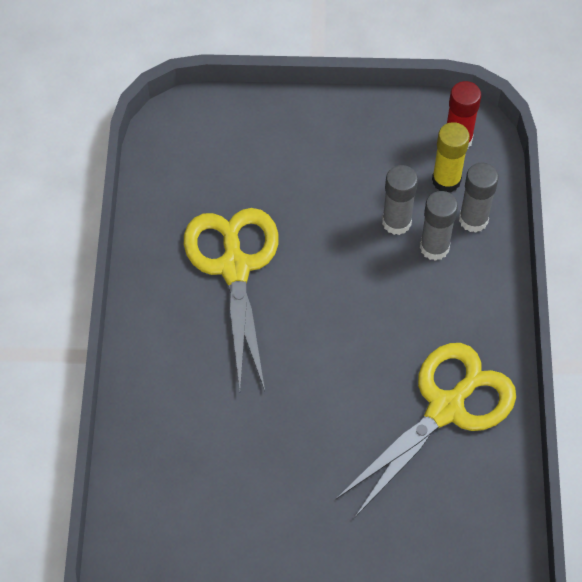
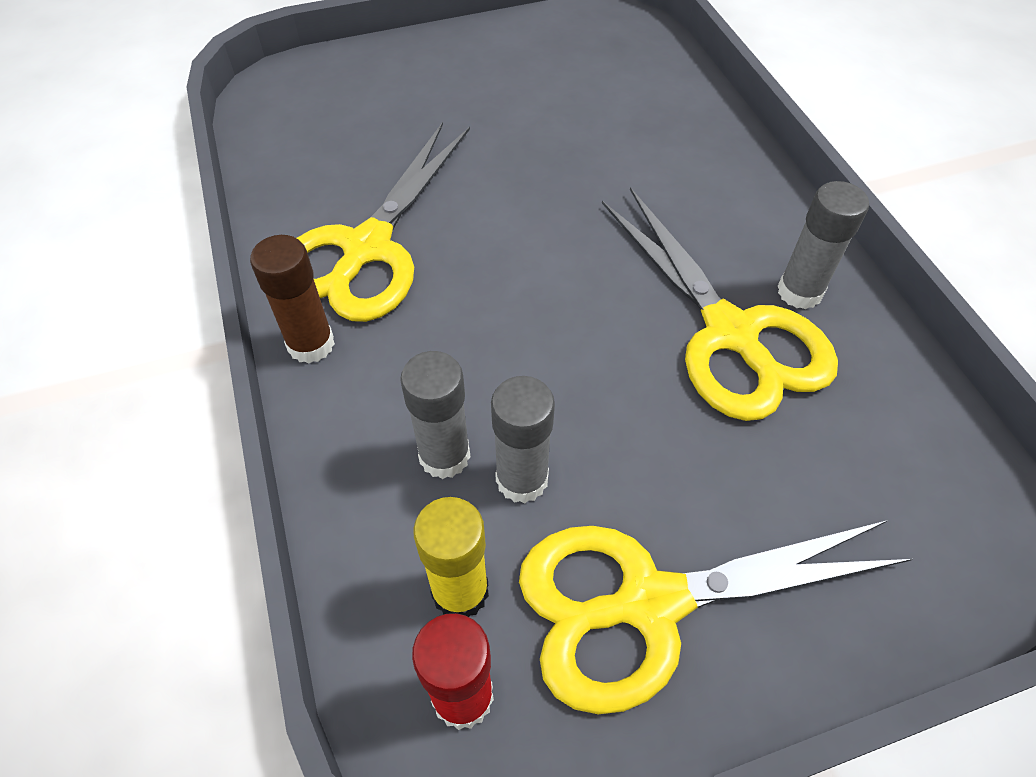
camera: 160 degrees right, 5 degrees down
(358, 149) = (648, 603): none -> yellow scissors
(473, 220) = (390, 527): grey glue stick -> grey glue stick (799, 292)
(498, 342) = (311, 344): none -> brown glue stick

